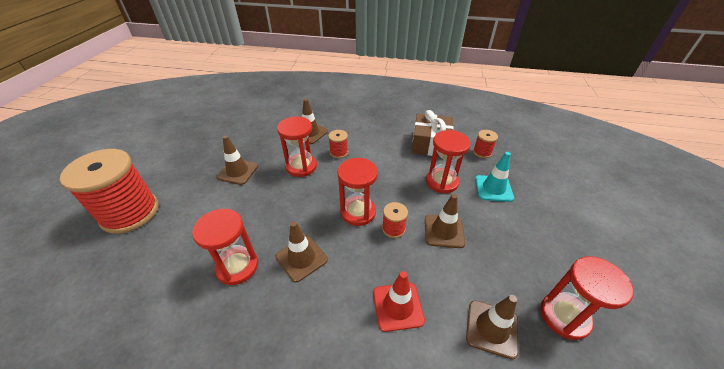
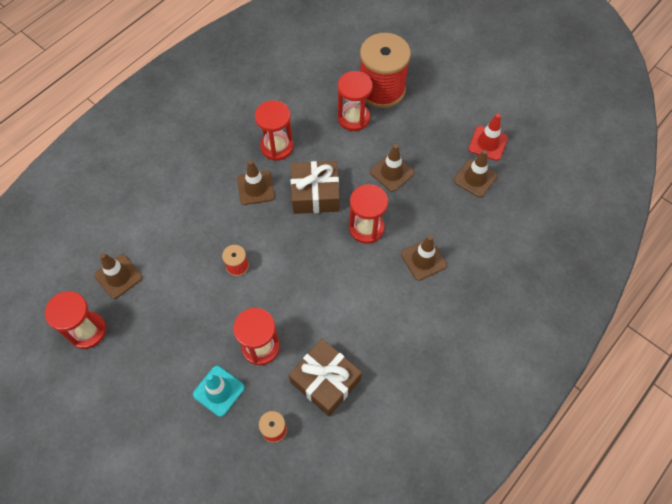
camera: 120 degrees right, 20 degrees up
(284, 209) = (315, 194): none -> brown gift
(339, 152) = (369, 273): red spool -> none
(358, 212) = (274, 248): red hourglass -> red hourglass (353, 118)
(398, 306) = (175, 229): red traffic cone -> red traffic cone (488, 143)
(444, 231) = (207, 304): brown traffic cone -> brown traffic cone (475, 178)

